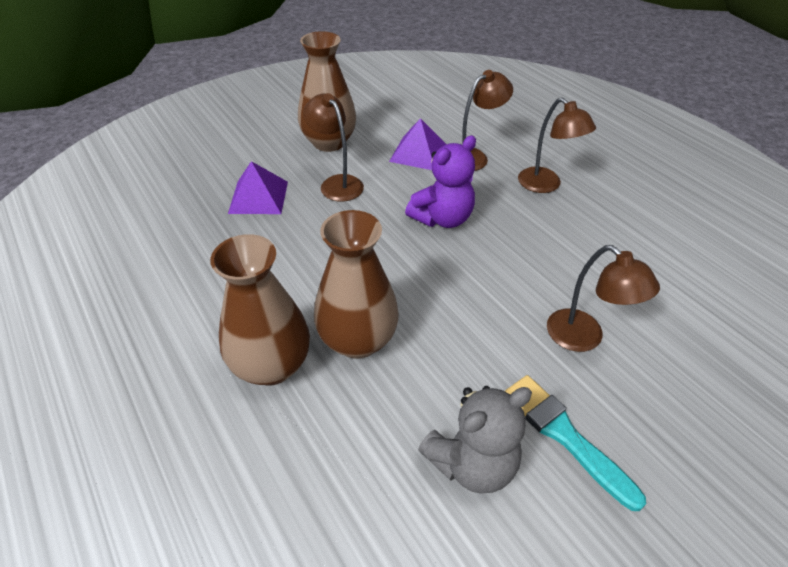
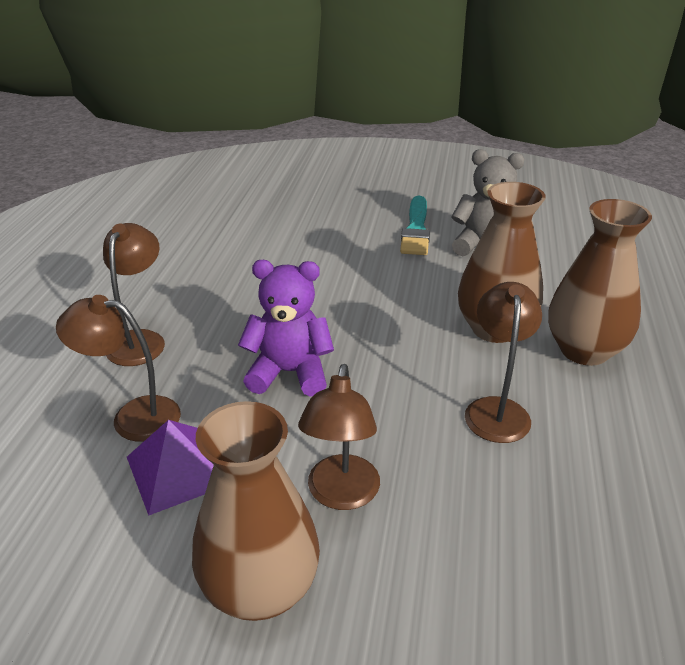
camera: 135 degrees left, 10 degrees down
(258, 197) = (470, 547): purple pyramid -> none
(584, 338) = (330, 249): brown lamp -> brown lamp (496, 409)

